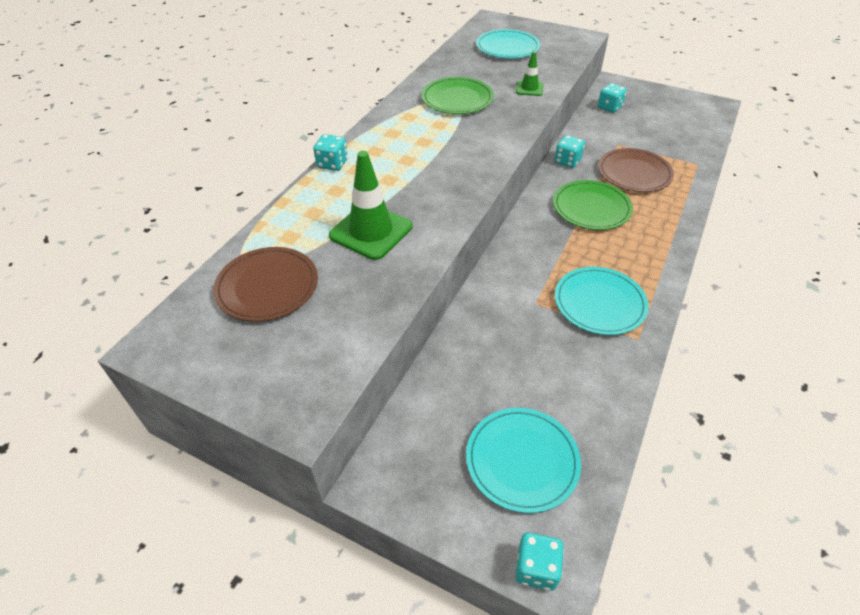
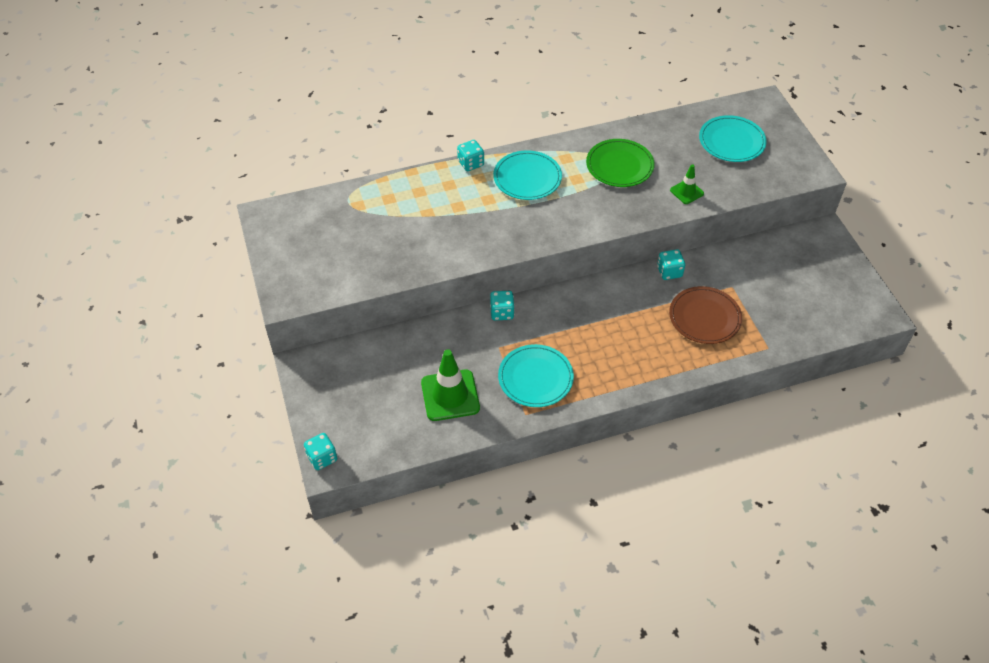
camera: 45 degrees right, 5 degrees up
(267, 286) = (344, 221): brown plate -> none
(371, 231) = (433, 227): green traffic cone -> green traffic cone (450, 395)
(522, 460) = (377, 414): turquoise plate -> turquoise plate (527, 178)
(591, 208) = (629, 318): green plate -> none
(609, 107) = (780, 252): turquoise dice -> turquoise dice (502, 312)

